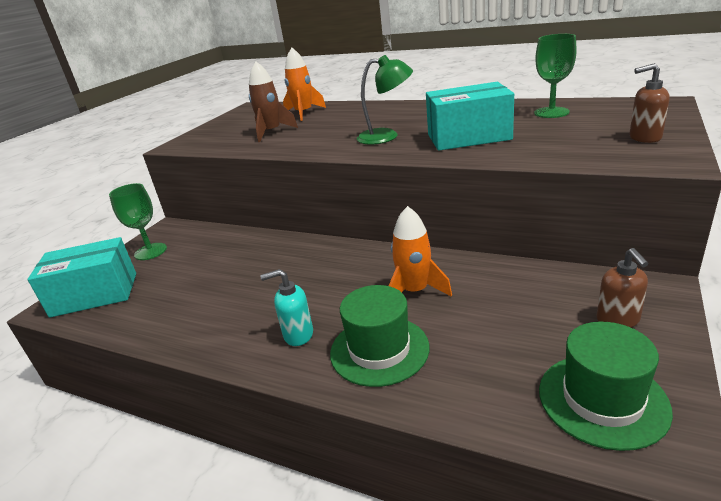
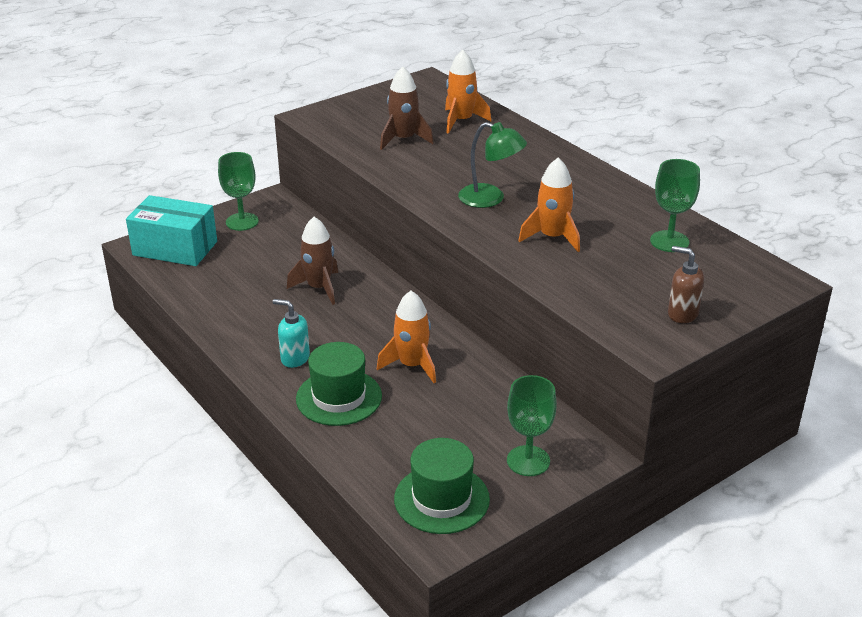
camera: 25 degrees right, 5 degrees up
(266, 269) = (319, 288): none -> brown rocket
(468, 137) = (552, 237): turquoise box -> orange rocket
(618, 320) = (528, 461): brown soap dispenser -> green goblet

